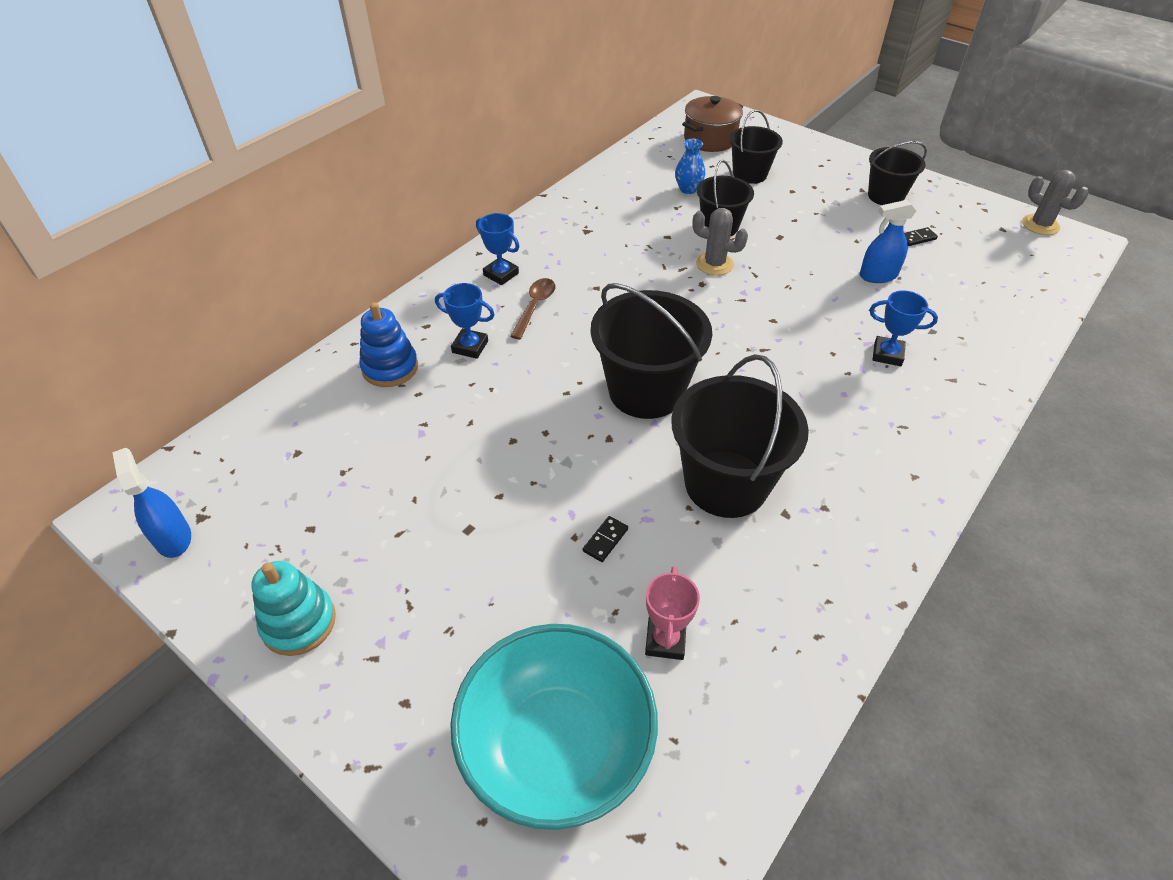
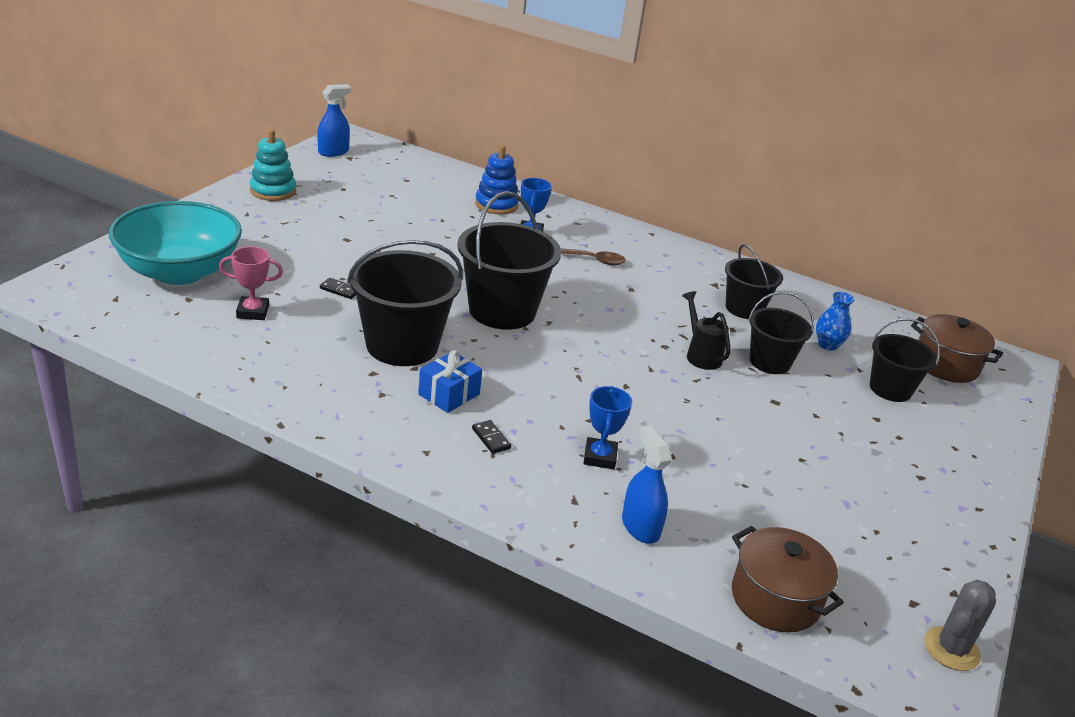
camera: 75 degrees right, 15 degrees down
(501, 274) = (627, 244): blue trophy -> none
(714, 264) = (701, 355): grey cactus -> black watering can
(813, 450) = (449, 394): none -> blue gift
(878, 275) = (739, 468): blue spray bottle -> blue spray bottle (640, 527)
(885, 196) = (920, 496): black bucket -> black bucket (744, 308)
(917, 238) = (837, 512): black domino -> black domino (491, 438)
(1026, 290) = (775, 599): none -> brown pot

